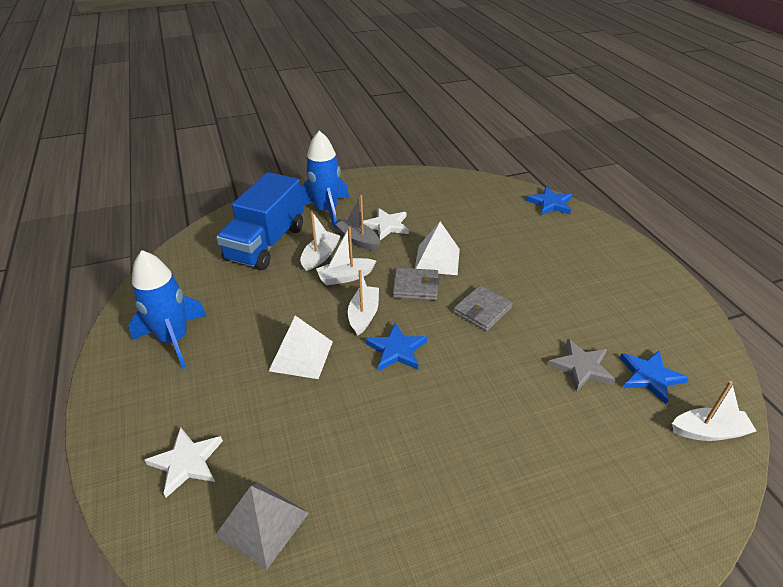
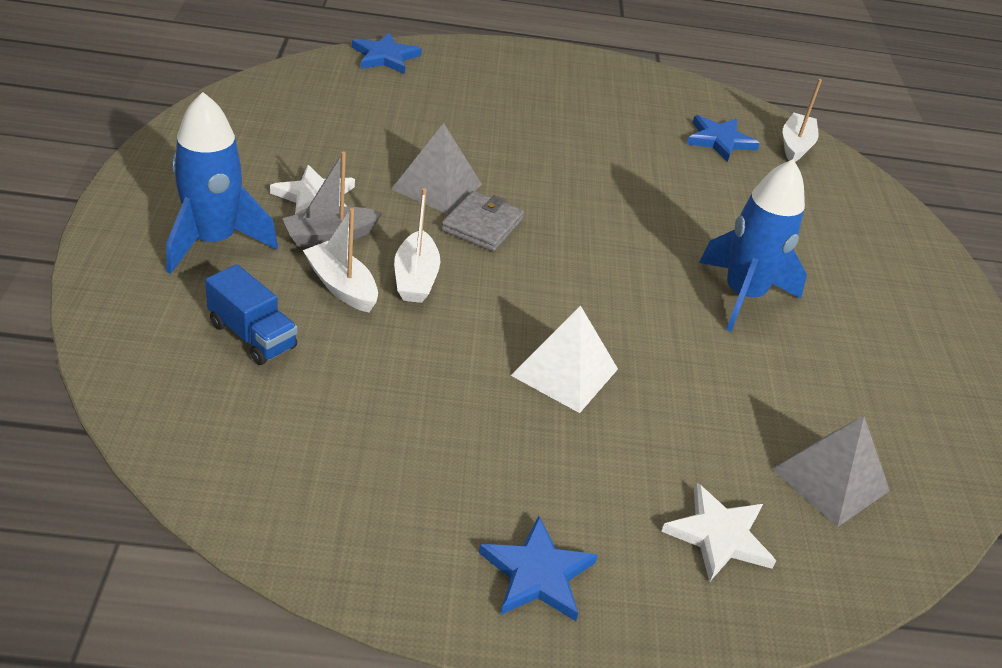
camera: 75 degrees left, 0 degrees up
(174, 339) = (449, 507): blue rocket -> blue rocket (743, 296)
(266, 243) = (252, 335): blue truck -> blue truck, size x0.51
(364, 315) = (513, 289): white boat -> none
(396, 350) = (597, 284): blue star -> blue star (537, 573)
(437, 259) = (436, 186): white pyramid -> grey pyramid
(482, 310) = (563, 194): grey wallet -> none
(581, 367) = (689, 171): grey star -> none

